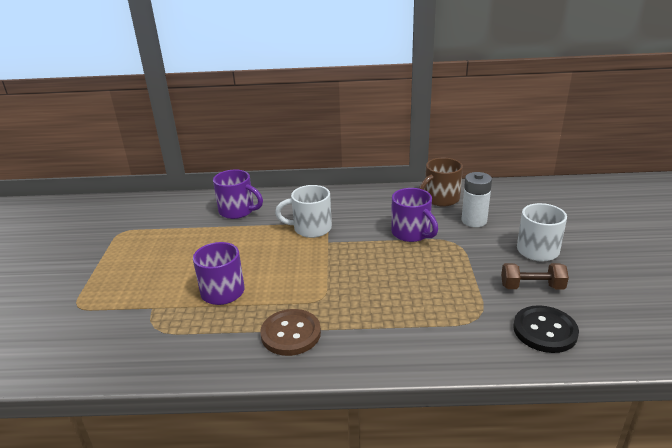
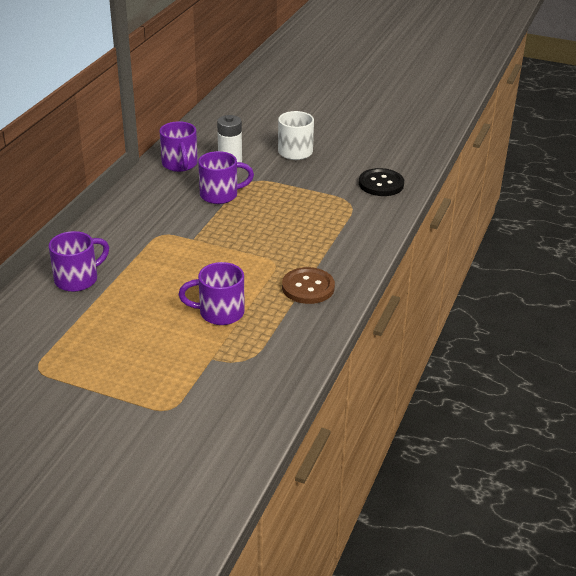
camera: 70 degrees left, 5 degrees up
(311, 228) = (160, 243): white mug -> none
(440, 199) = (180, 164): brown mug -> purple mug
(532, 287) = (334, 171): brown dumbbell -> none

